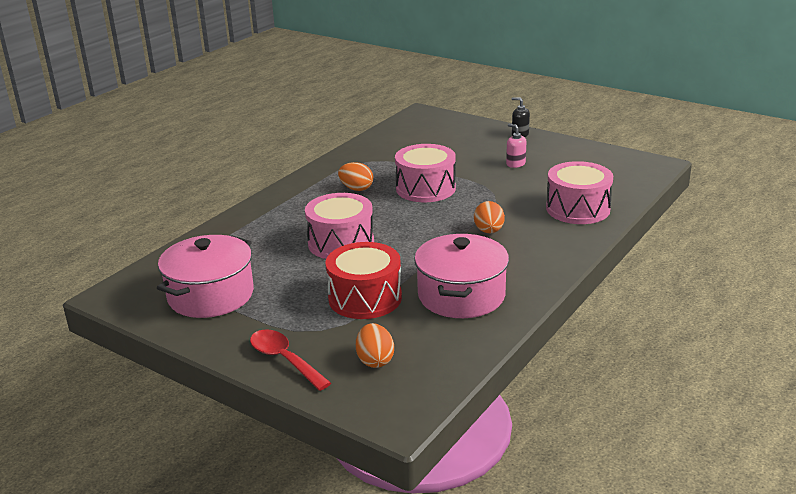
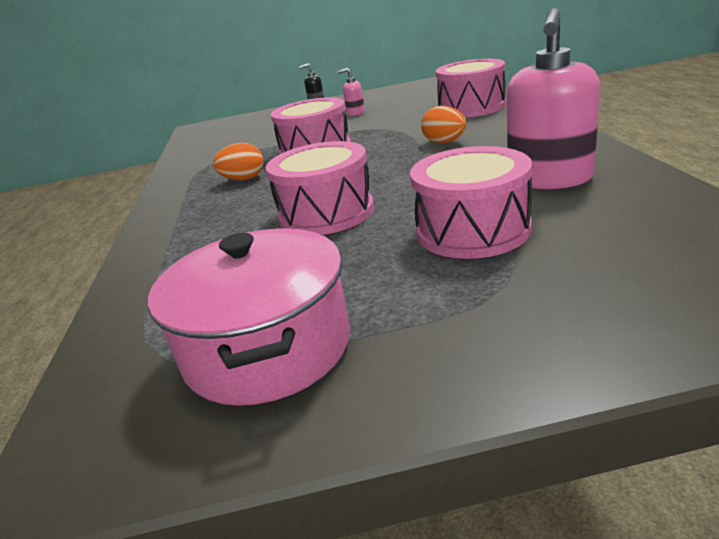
camera: 40 degrees left, 0 degrees up
(284, 359) = (558, 339): red spoon -> none
(365, 298) = (472, 230): red drum -> pink drum
(375, 360) = (645, 264): orange egg -> none
(461, 295) = (549, 178): pink pot -> pink soap dispenser

